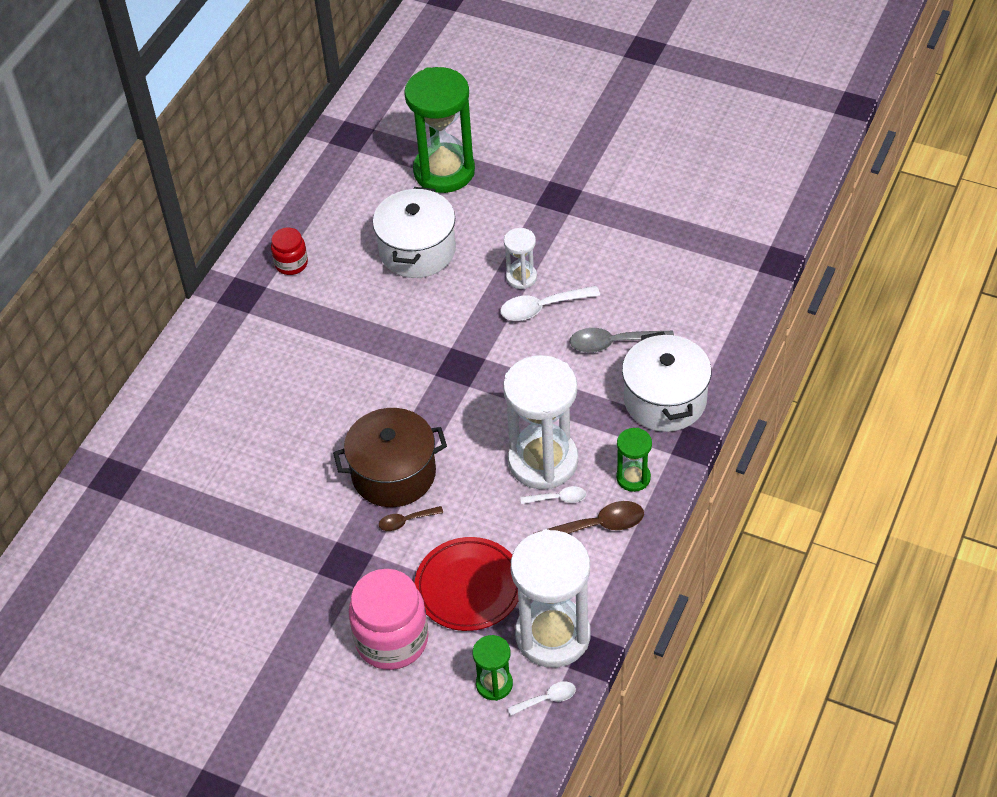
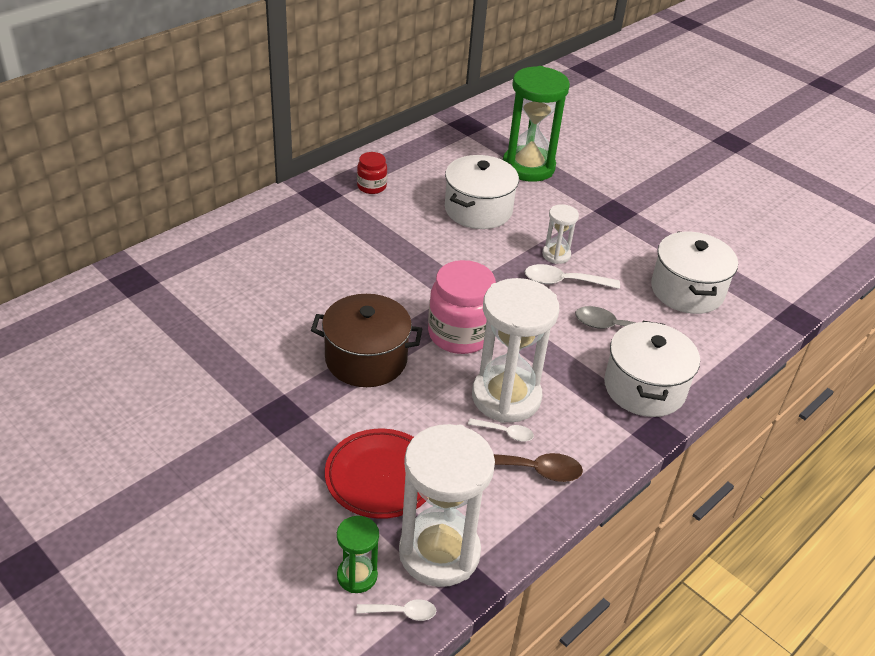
camera: 15 degrees right, 10 degrees down
(392, 640) = (282, 495): pink jar -> pink jar (459, 334)
(406, 521) = (355, 400): brown spoon -> none
(633, 478) = (585, 441): green hourglass -> none
(665, 271) = (687, 290): none -> white pot

